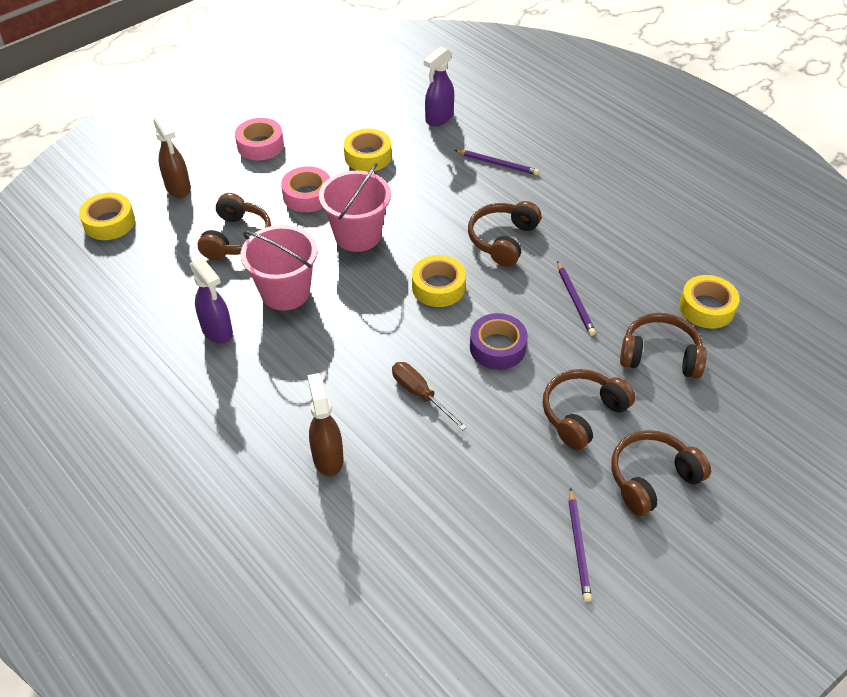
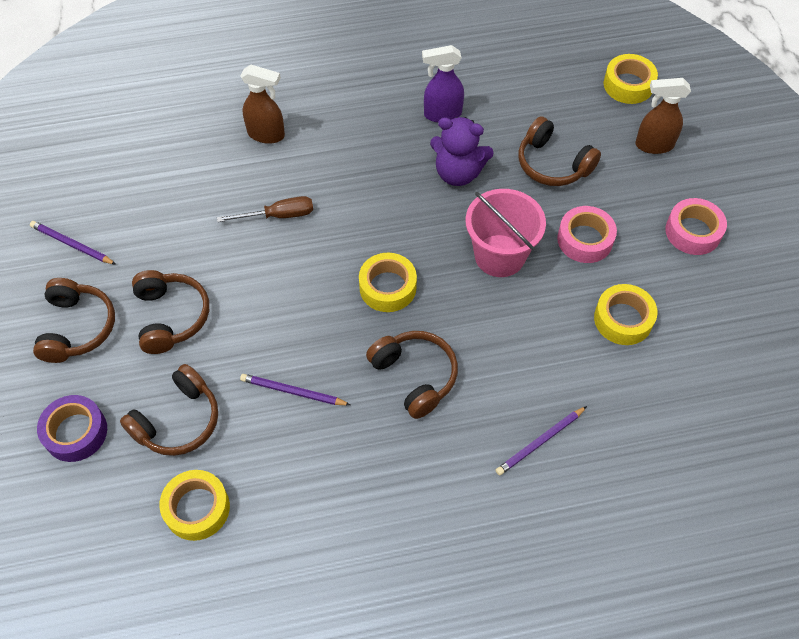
camera: 120 degrees right, 10 degrees up
(285, 292) = (458, 173): pink bucket -> purple teddy bear
(438, 118) = (661, 426): purple spray bottle -> none
(497, 347) = (285, 295): purple tape -> purple tape (76, 432)

